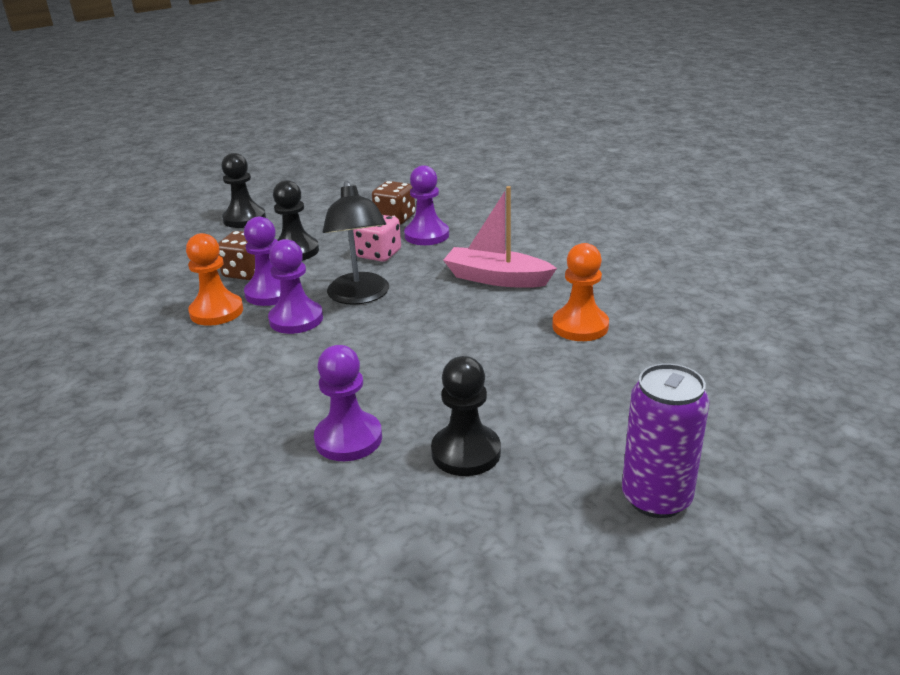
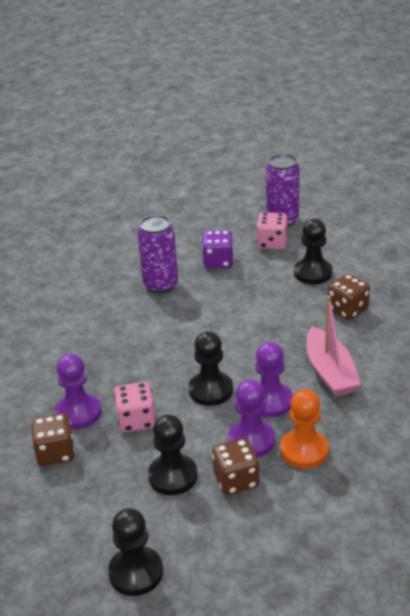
camera: 125 degrees left, 5 degrees up
(348, 439) = (347, 310): purple pawn -> brown dice
(360, 296) = (210, 390): black lamp -> black pawn
(496, 278) = (126, 341): pink boat -> pink boat (330, 372)
(580, 326) = (161, 285): orange pawn -> purple can
(589, 384) = (218, 262): none -> purple dice
(590, 452) = (272, 243): none -> pink dice

